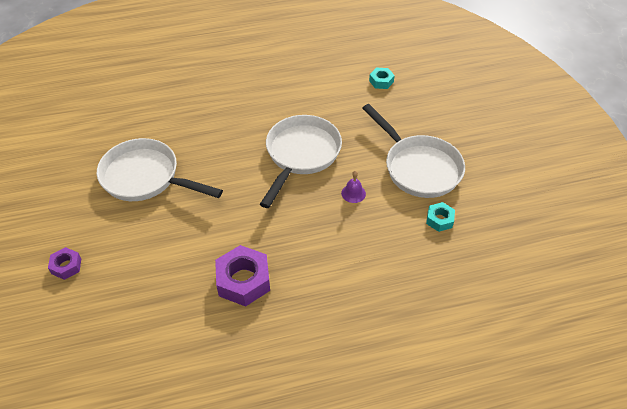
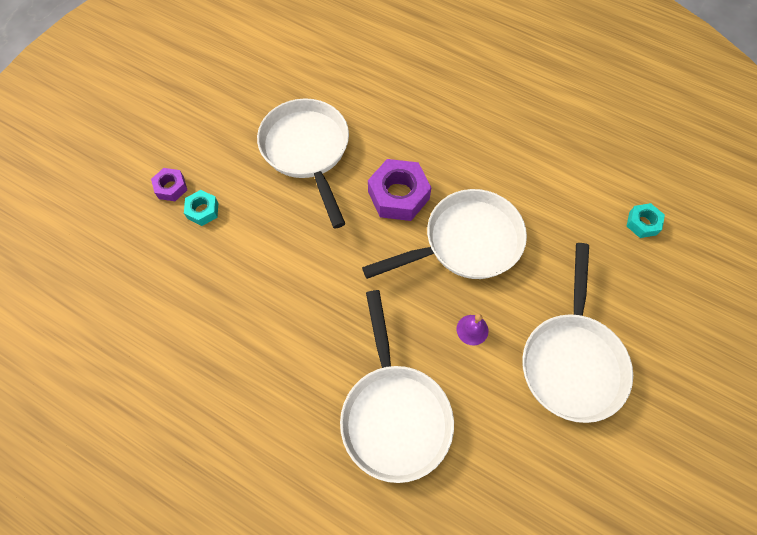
camera: 45 degrees right, 15 degrees up
(243, 280) = (283, 329): purple nut -> purple nut (398, 195)
(359, 267) = (394, 414): none -> white pan
(439, 220) = (528, 440): turquoise nut -> turquoise nut (203, 210)

